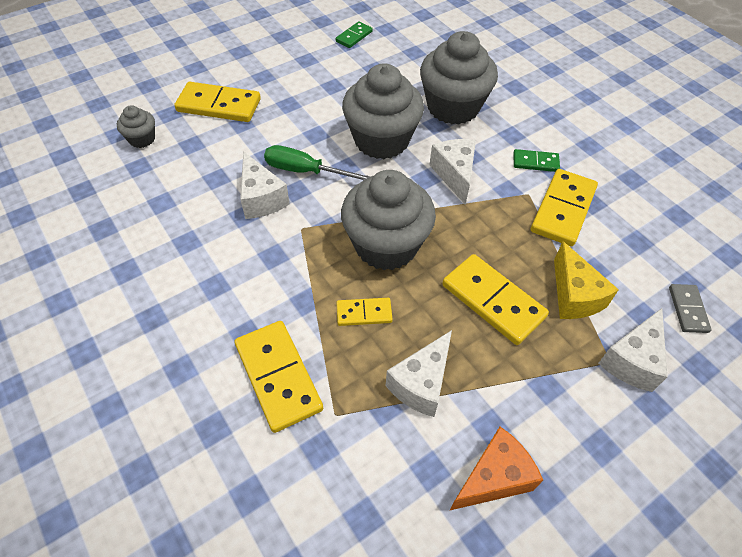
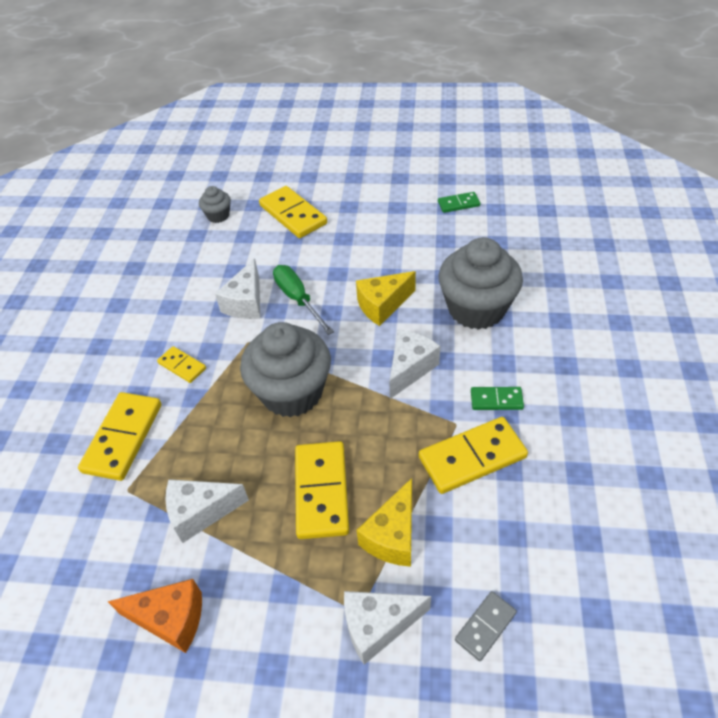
camera: 45 degrees right, 5 degrees down
(364, 313) = (221, 433): yellow domino -> yellow domino (182, 366)
(381, 140) = (382, 305): grey cupcake -> yellow cheese
(535, 162) = (496, 400): green domino -> green domino turned 45 degrees counterclockwise

